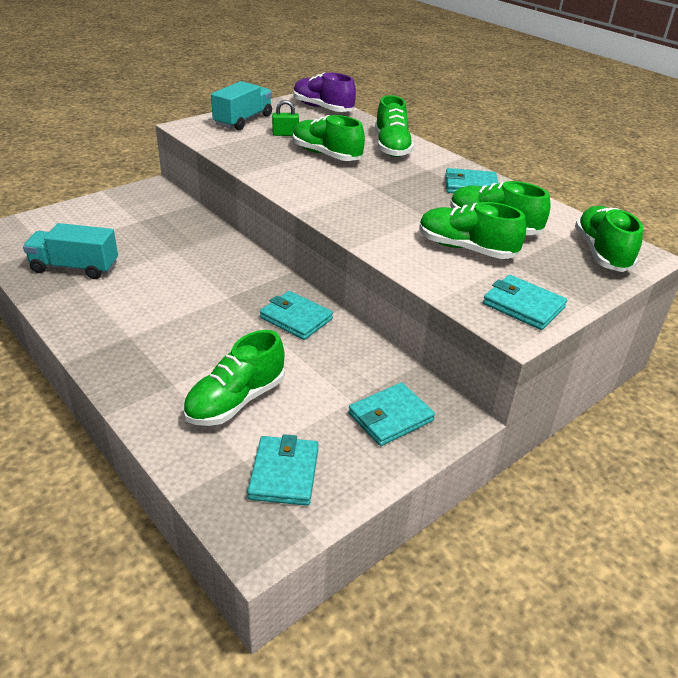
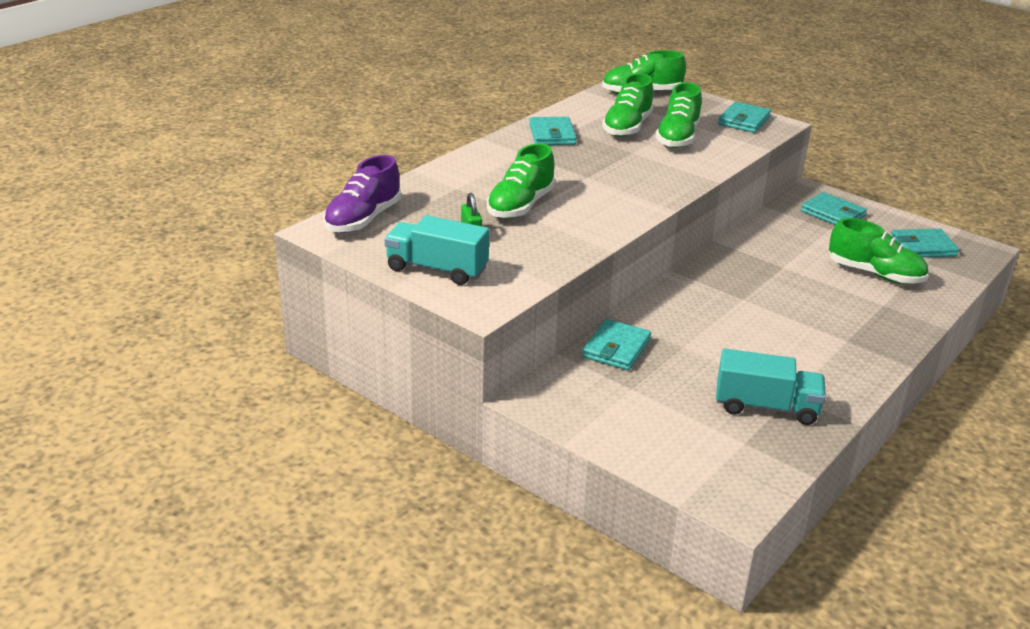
camera: 100 degrees left, 5 degrees down
(75, 267) = (766, 407): turquoise truck -> turquoise truck turned 75 degrees counterclockwise
(296, 318) = (748, 260): turquoise wallet -> turquoise wallet (616, 348)
(391, 147) = (475, 172): green shoe -> none

